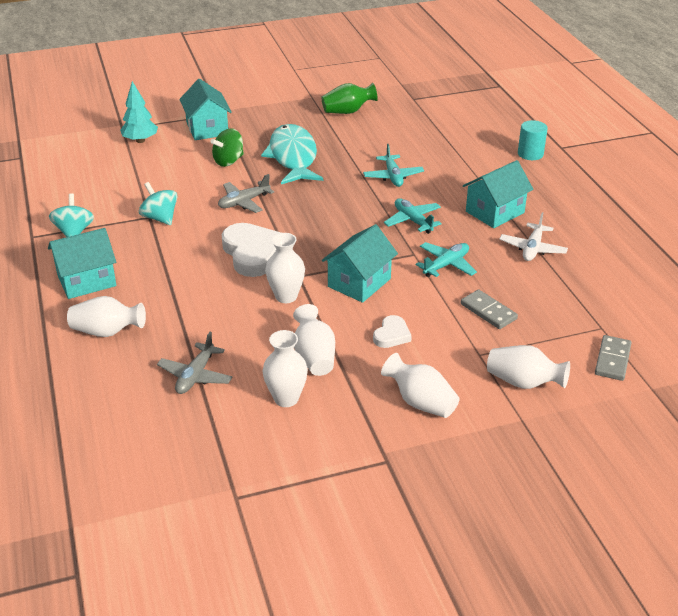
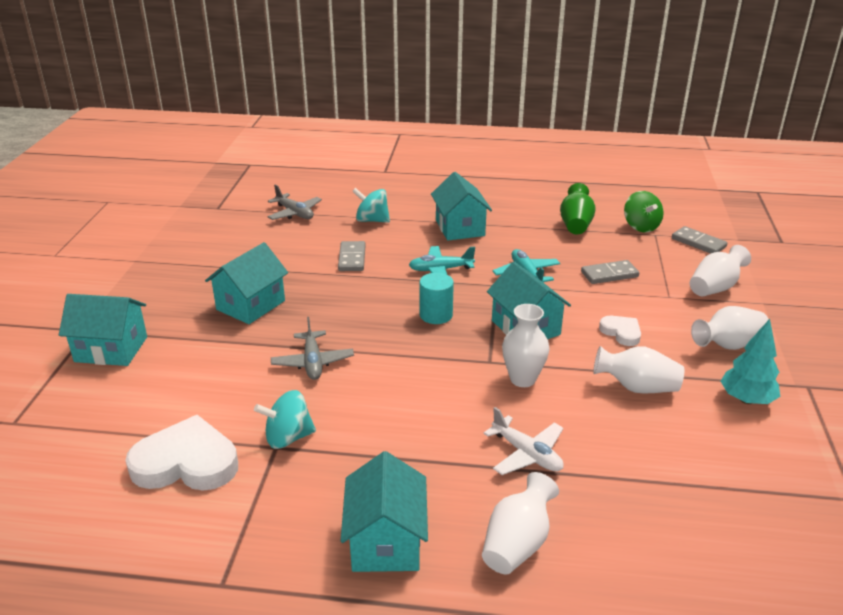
camera: 65 degrees left, 5 degrees down
(74, 232) = (250, 531): turquoise spinning top -> turquoise spinning top (372, 220)
(140, 140) = (70, 413): turquoise tree -> turquoise tree (746, 400)
(195, 375) = (639, 481): grey plane -> grey plane (295, 213)
(228, 161) = (209, 351): green spinning top -> green spinning top (641, 226)
(253, 253) = (425, 381): white heart -> white heart (186, 462)
(286, 398) = (700, 423): white vase -> none
(293, 157) = (251, 305): turquoise fish -> turquoise house
(347, 111) = (195, 248): green vase -> green vase (575, 224)
(393, 176) = (352, 258): turquoise plane -> grey domino
(530, 154) = (381, 186): turquoise cylinder -> turquoise cylinder (436, 315)
(532, 248) = (529, 228): white plane -> white plane (526, 454)

